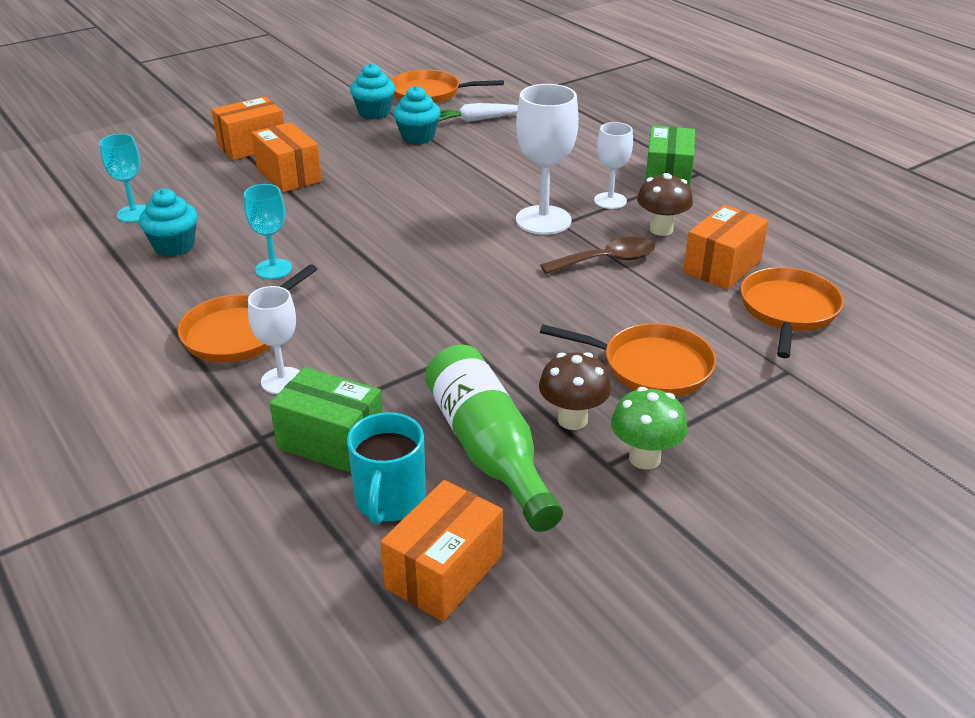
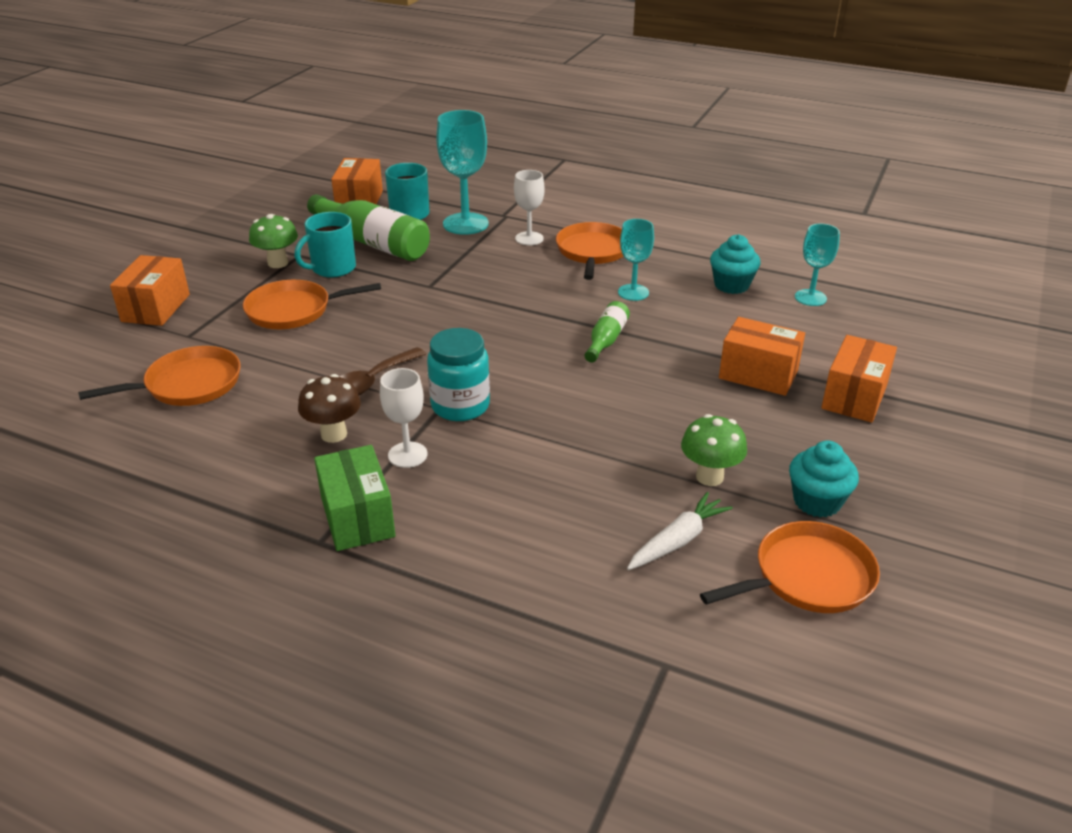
camera: 150 degrees right, 0 degrees up
(331, 442) = (465, 224): green box -> turquoise goblet
(364, 233) = (606, 340): none -> green bottle
(418, 137) = (709, 477): turquoise cupcake -> green mushroom
(543, 220) = (460, 406): white goblet -> turquoise jar
(572, 419) = (332, 268): brown mushroom -> turquoise mug
(722, 266) = (258, 410): orange box -> orange box (156, 308)
(788, 310) = (188, 384): orange pan -> orange pan turned 105 degrees counterclockwise

